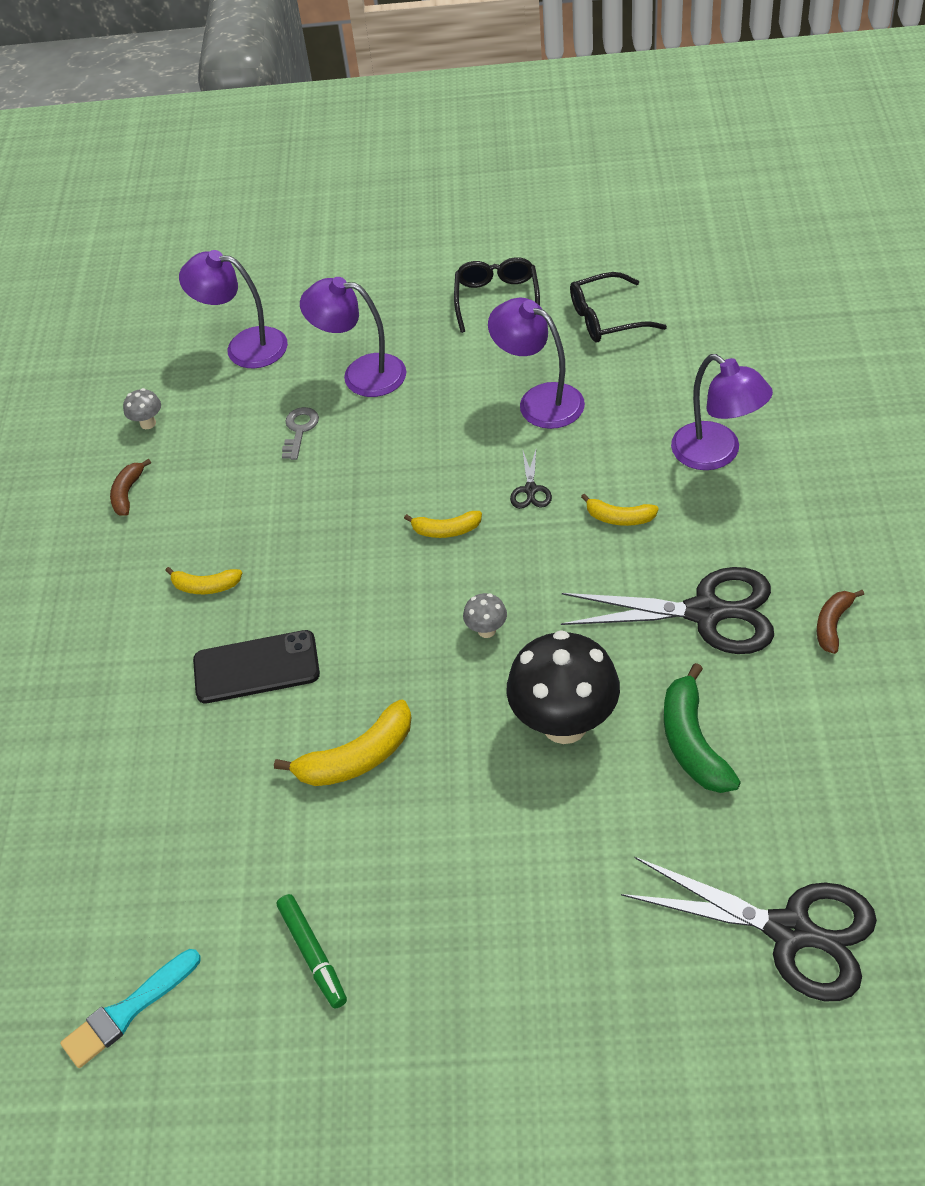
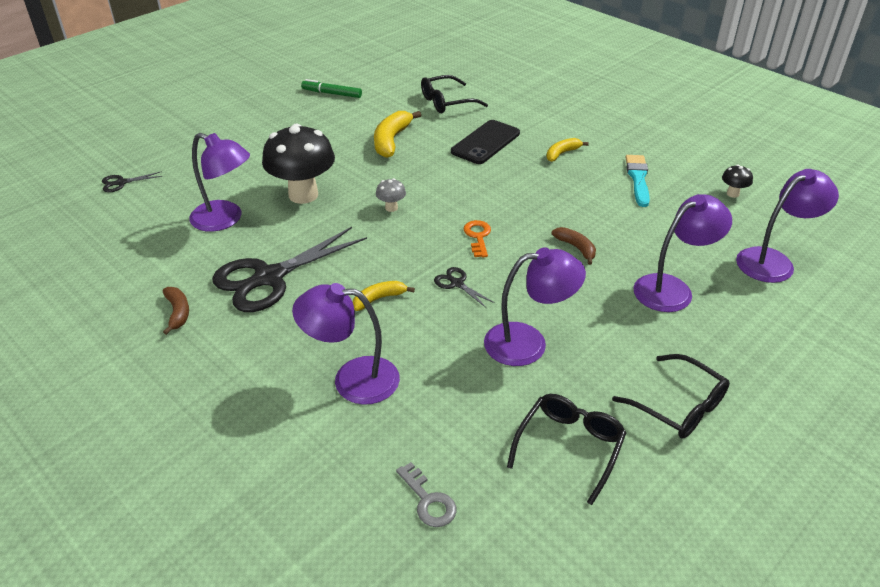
camera: 130 degrees right, 10 degrees down
(127, 493) = (673, 163): brown banana -> brown banana (576, 248)
(128, 1011) = (381, 59): turquoise brush -> turquoise brush (638, 178)
(148, 423) = (732, 194): grey mushroom -> black mushroom
(191, 793) = (447, 102): none -> black glasses
(299, 430) = (647, 237): grey key -> grey key (428, 501)
(446, 530) = (478, 236): yellow banana -> orange key
(692, 742) = (225, 219): green banana -> purple lamp
(790, 931) = (121, 183): black scissors -> black scissors, size x0.42

